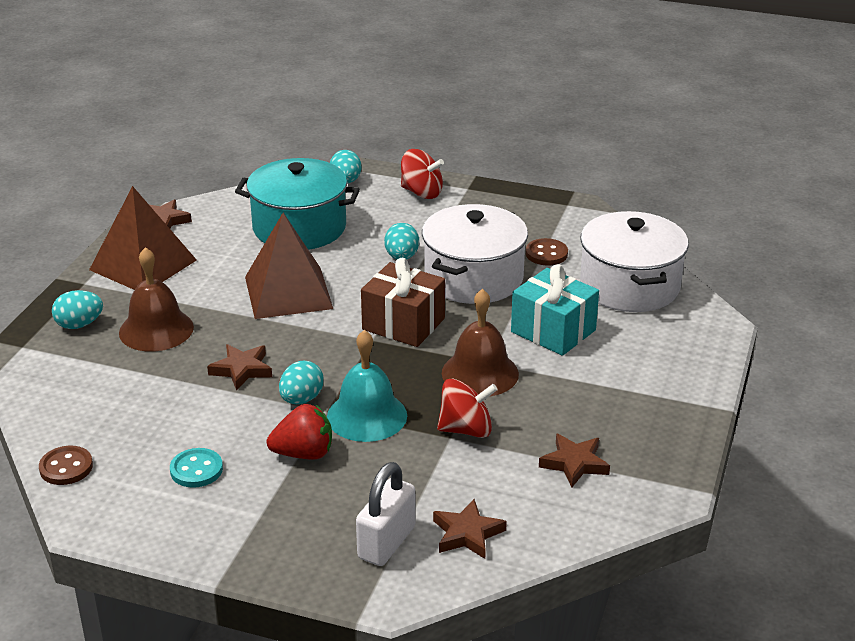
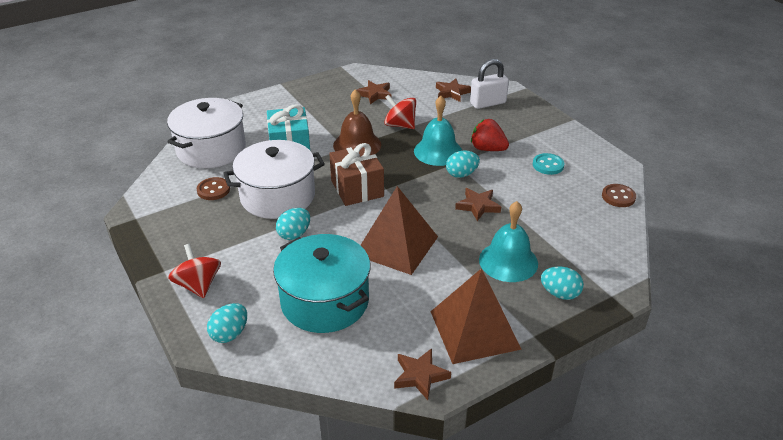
camera: 140 degrees left, 5 degrees up
(156, 329) = (508, 261): brown bell -> turquoise bell

